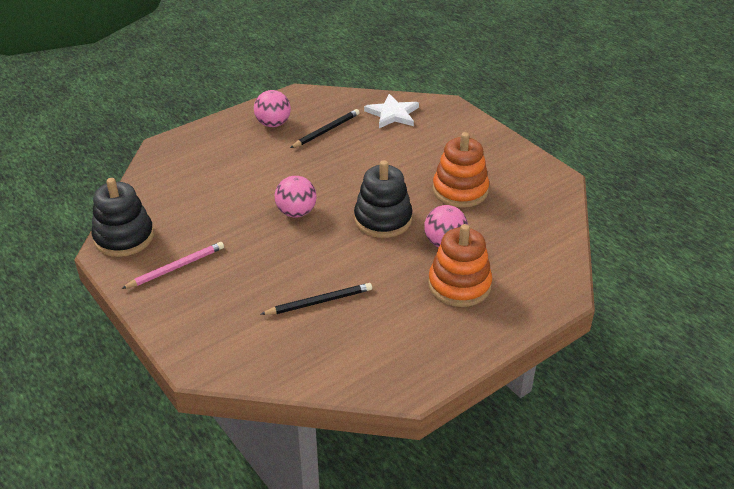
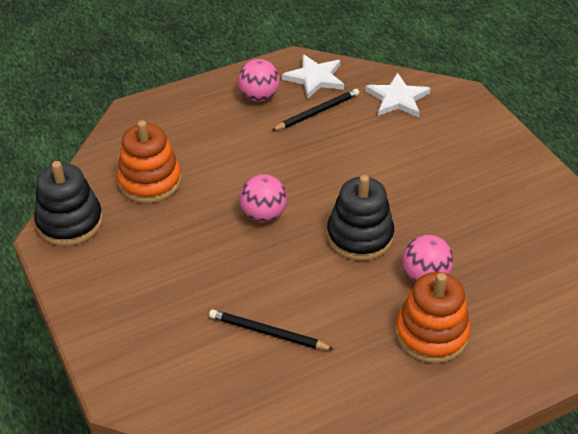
camera: 10 degrees right, 5 degrees up
(176, 267) = (119, 267): pink pencil -> none
(319, 105) = (315, 78): none -> white star
(319, 301) = (268, 333): black pencil -> black pencil turned 150 degrees counterclockwise
(460, 190) = (456, 209): orange stacking toy -> orange stacking toy (150, 181)

